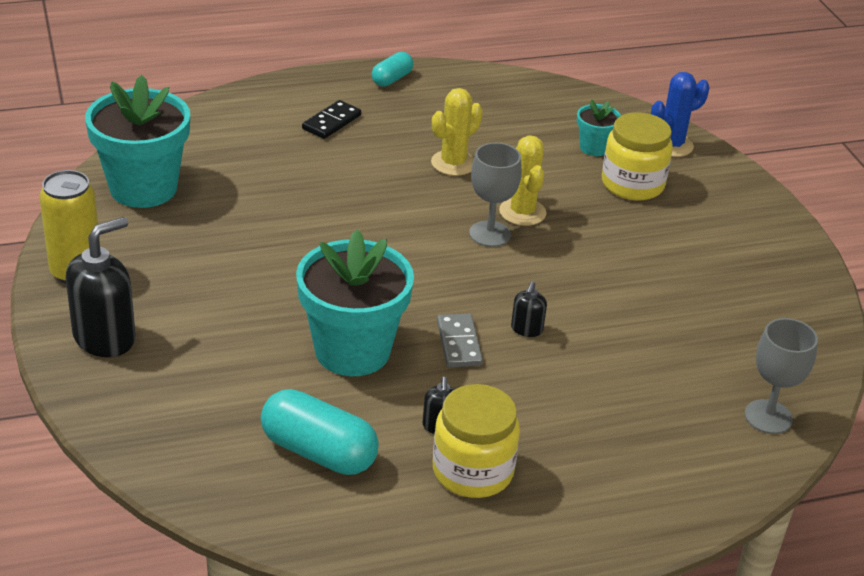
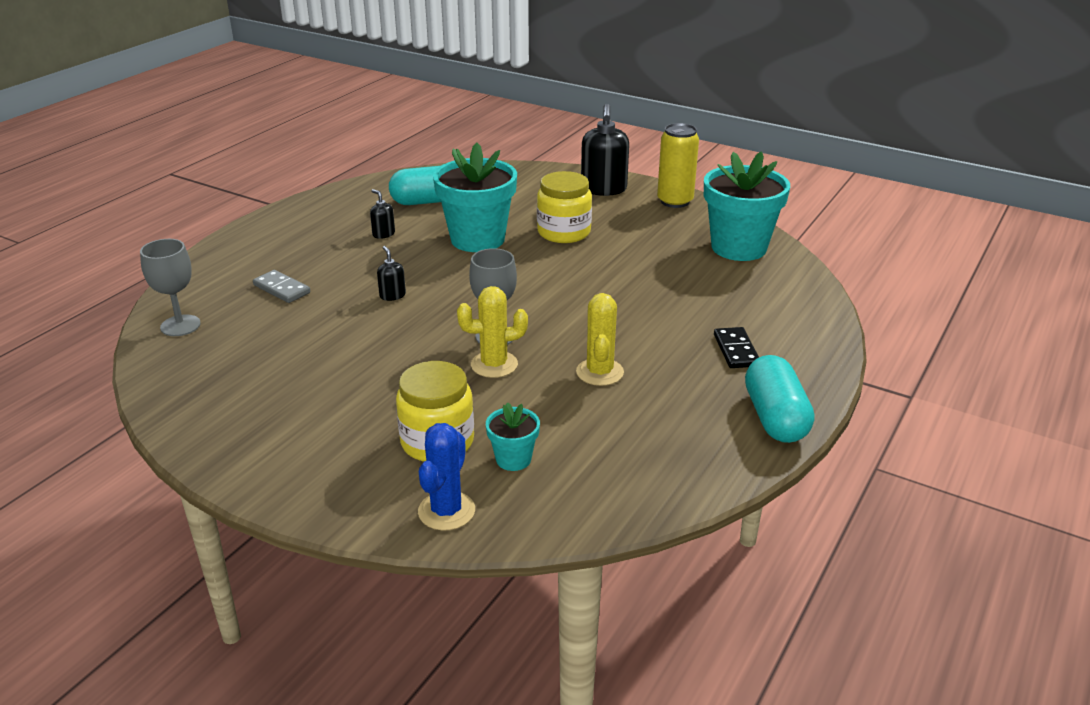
camera: 140 degrees right, 5 degrees down
(392, 79) = (775, 418): turquoise capsule -> turquoise capsule, size x1.75
(458, 343) = (424, 269): grey domino -> grey domino (282, 289)
(473, 471) = (343, 227): yellow jar -> yellow jar (564, 232)
(522, 212) = (494, 365): yellow cactus -> yellow cactus turned 45 degrees counterclockwise

